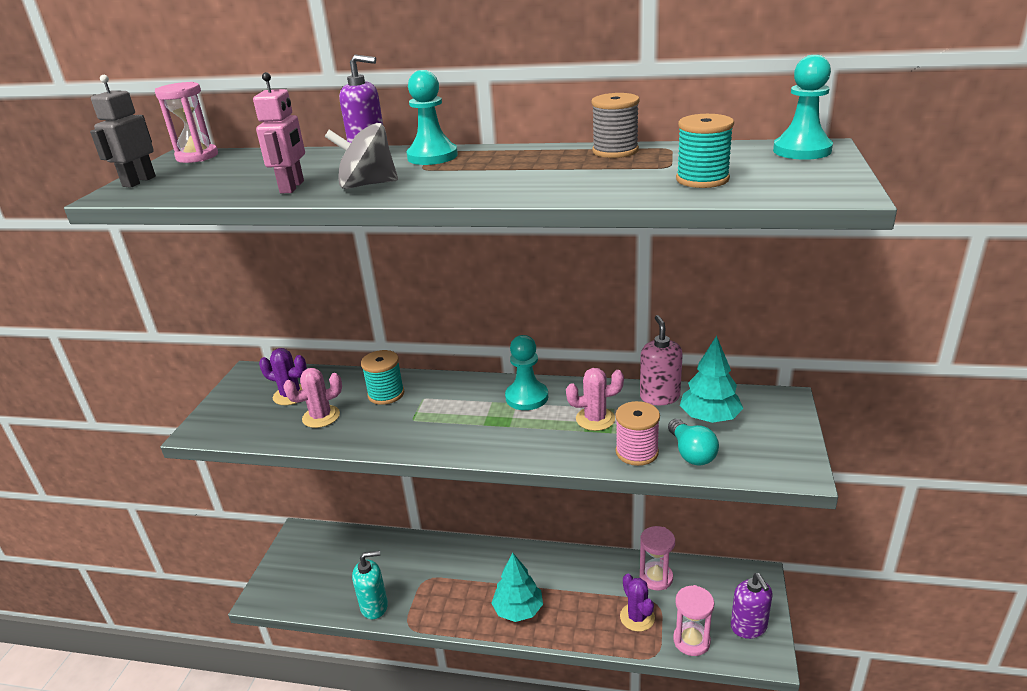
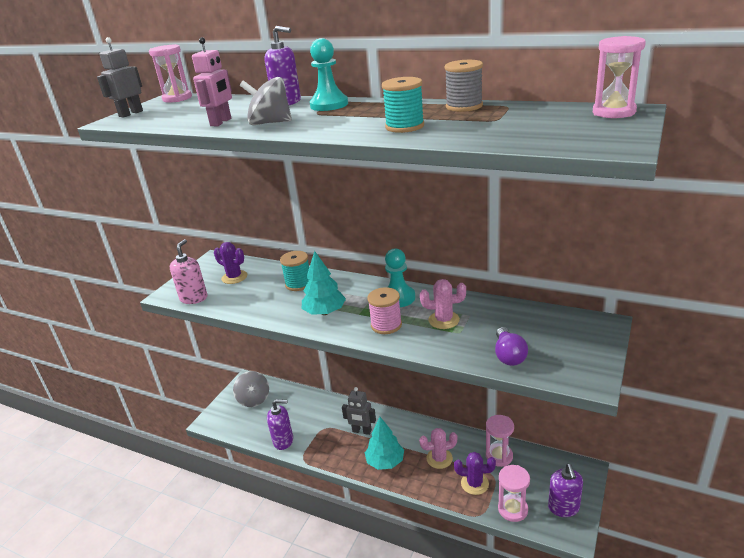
camera: 15 degrees right, 0 degrees up
(316, 556) = (254, 399): none -> grey spinning top
(321, 417) = (248, 294): pink cactus -> pink cactus (439, 458)
(374, 606) = (283, 441): turquoise soap dispenser -> purple soap dispenser
(476, 575) = (361, 431): none -> grey robot
(637, 452) = (465, 349): pink spool -> pink spool (386, 325)
(637, 617) = (474, 483): purple cactus -> purple cactus turned 75 degrees counterclockwise
(659, 397) = (501, 309): pink soap dispenser -> pink soap dispenser (194, 298)
(691, 453) = (508, 355): turquoise light bulb -> purple light bulb
(702, 179) = (513, 131): turquoise spool -> turquoise spool (404, 126)
(709, 417) = (535, 330): turquoise tree -> turquoise tree (324, 312)
(802, 150) = (613, 112): turquoise pawn -> pink hourglass

